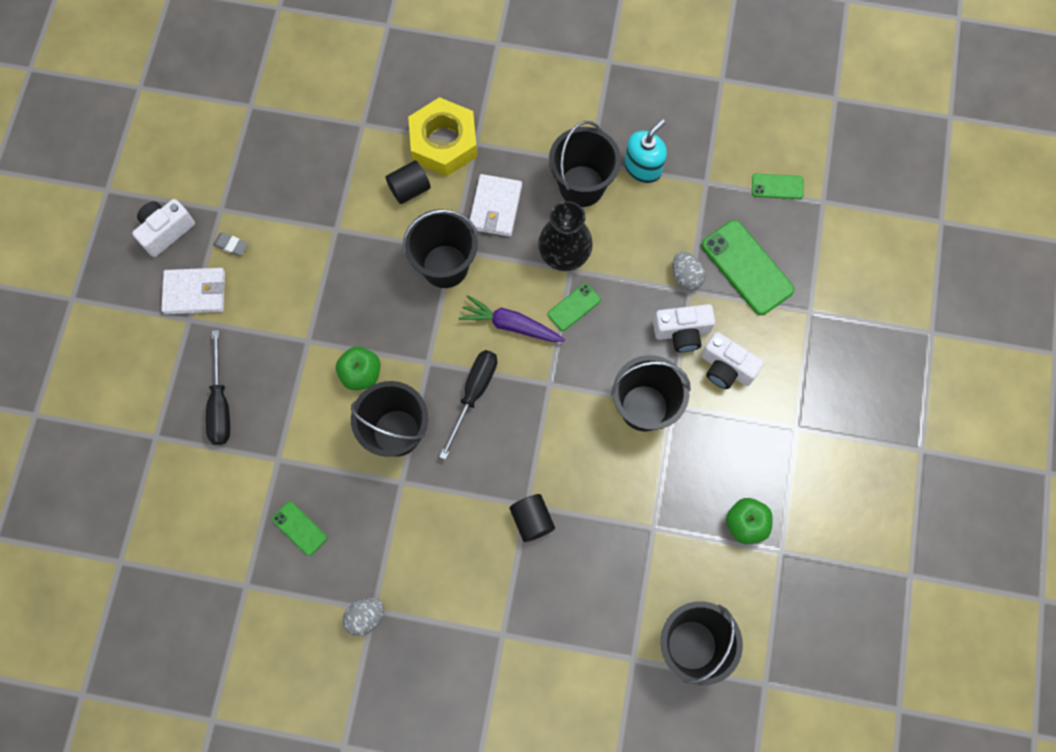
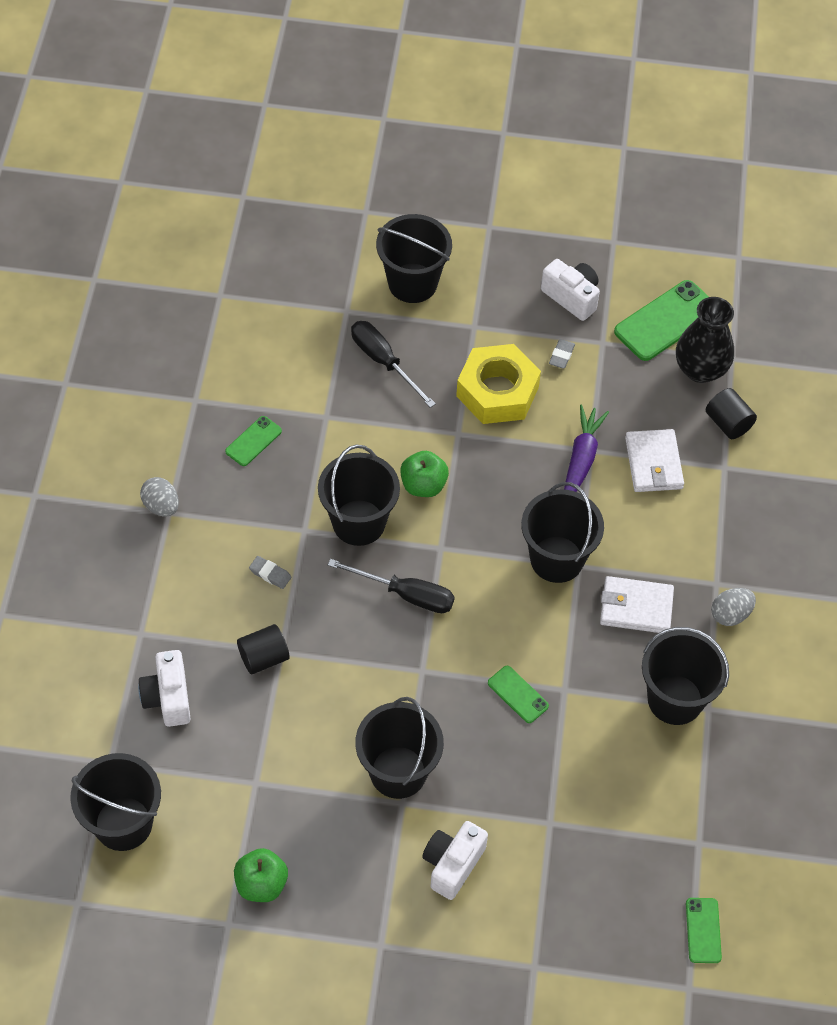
camera: 85 degrees right, 15 degrees down
(130, 373) = (412, 283): none -> black bucket
(195, 292) = (505, 329): white wallet -> white wallet (653, 463)
(220, 403) = (384, 362): black screwdriver -> black screwdriver turned 60 degrees clockwise
(409, 189) = (648, 518): black cylinder -> black cylinder (728, 423)
(444, 142) = (712, 550): yellow nut -> yellow nut (497, 391)
(446, 514) = (270, 574): none -> grey eraser
(511, 325) = (490, 629): purple carrot -> purple carrot (581, 459)
(564, 254) = (583, 682): black vase -> black vase (700, 369)
(643, 167) = (709, 768): turquoise soap dispenser -> none
(682, 332) = (495, 814): white camera -> white camera (168, 697)
(685, 276) = (567, 818): grey egg -> grey egg (730, 614)
(747, 267) = (586, 891): green phone -> green phone (666, 321)

